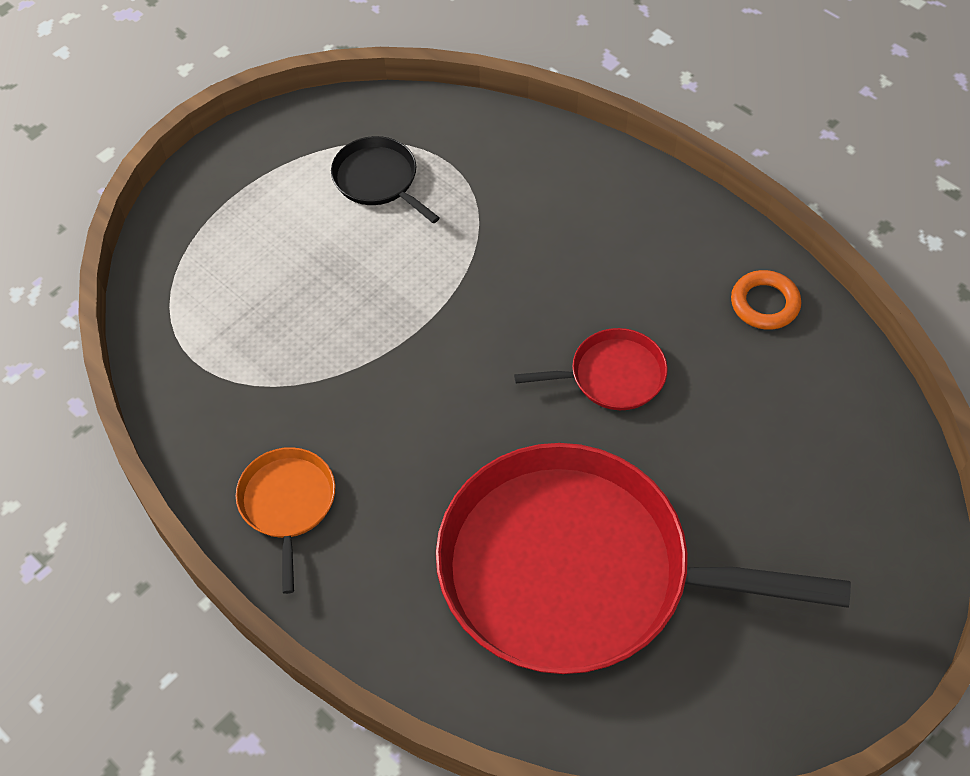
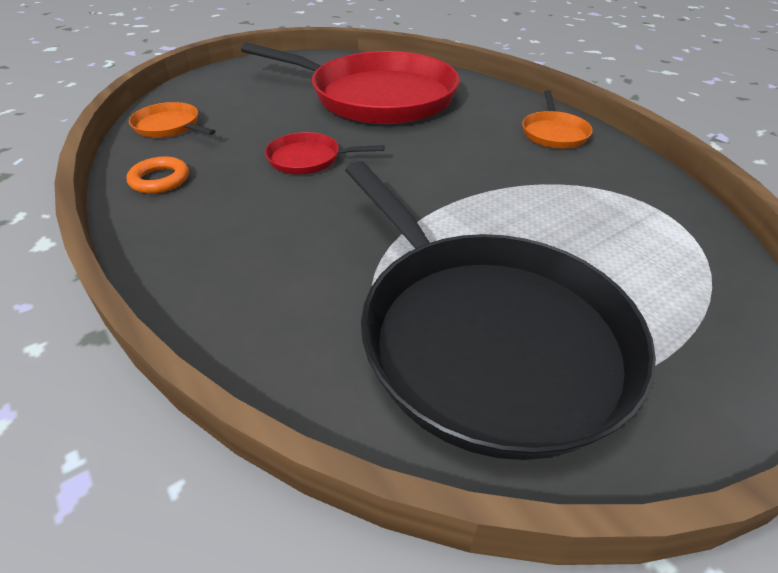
camera: 170 degrees left, 15 degrees down
(378, 180) = (485, 336): black pan -> black pan, size x2.40
(844, 415) = (169, 126): none -> orange pan

